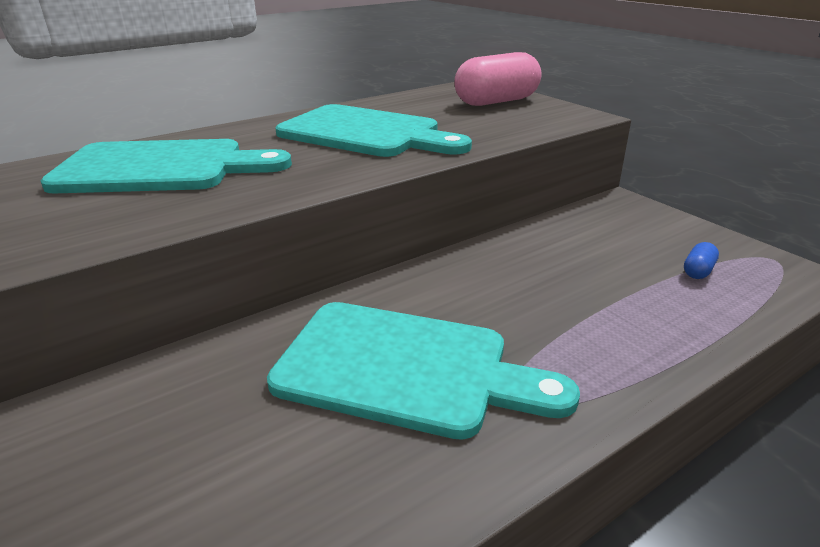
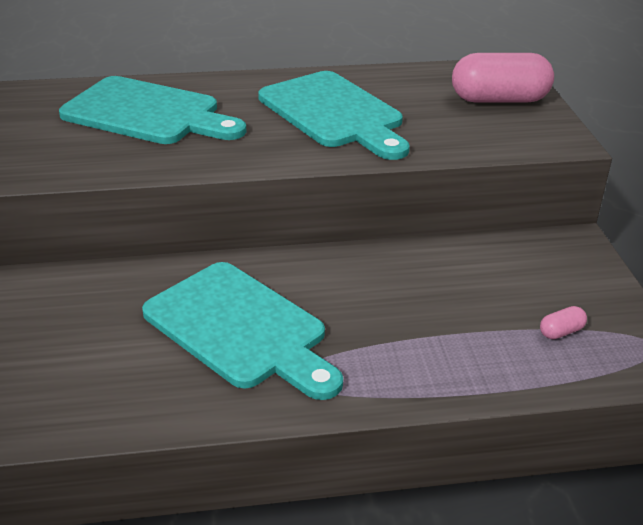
camera: 25 degrees right, 5 degrees up
(698, 271) = (561, 332): blue capsule -> pink capsule

